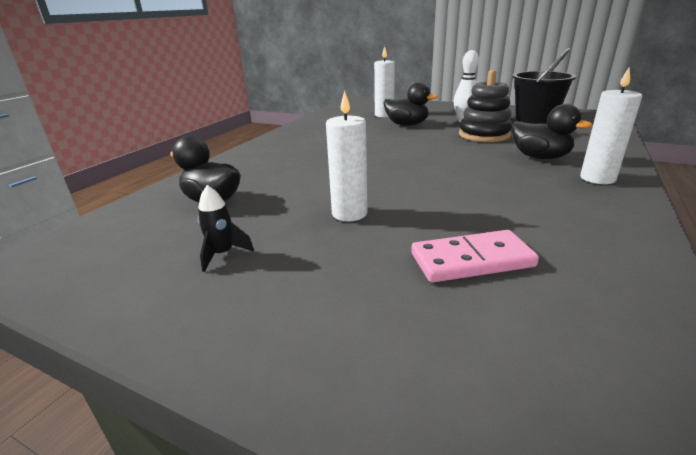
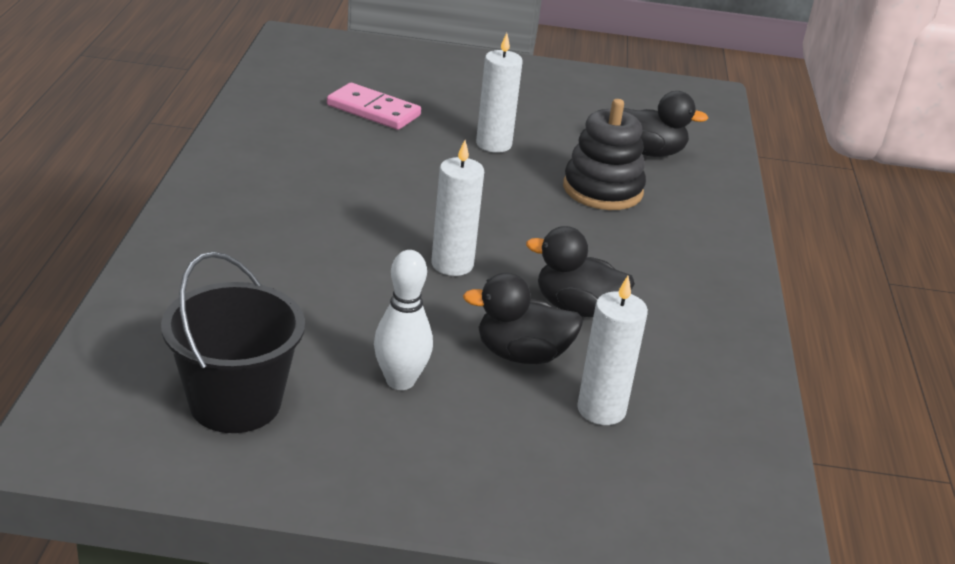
camera: 155 degrees right, 5 degrees up
(223, 254) = (566, 105): black rocket -> none
(471, 260) = (373, 110): pink domino -> pink domino turned 60 degrees clockwise
(484, 135) = (357, 316): black stacking toy -> black stacking toy (602, 190)
(540, 157) = (276, 247): black duck -> black duck (577, 308)
(597, 178) = (220, 205): white candle -> white candle (452, 264)

